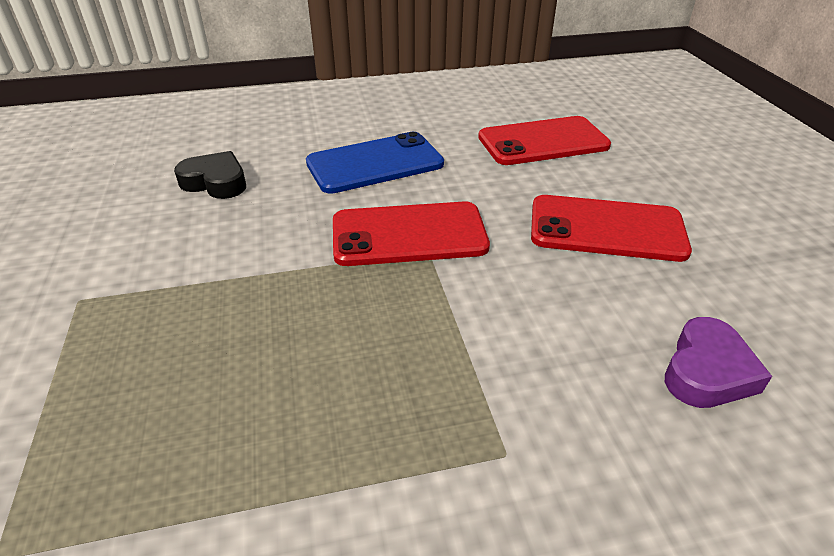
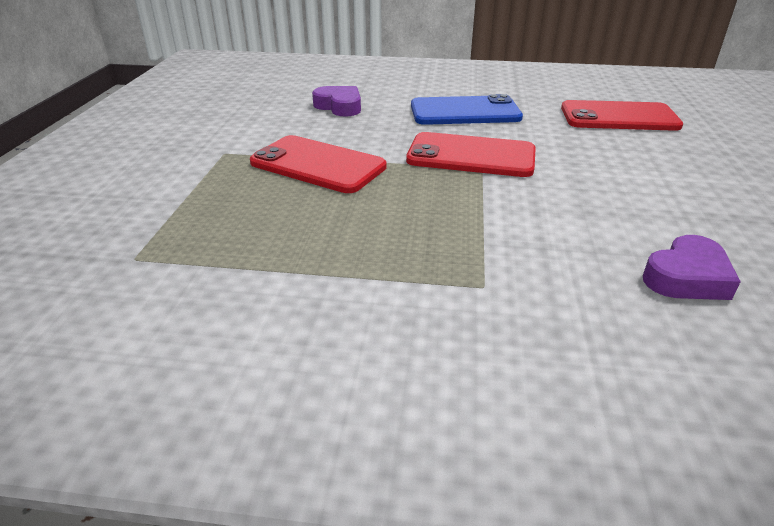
camera: 20 degrees right, 5 degrees down
(215, 182) = (339, 106): black heart -> purple heart
(606, 229) = (646, 178): red phone -> red phone (318, 165)

